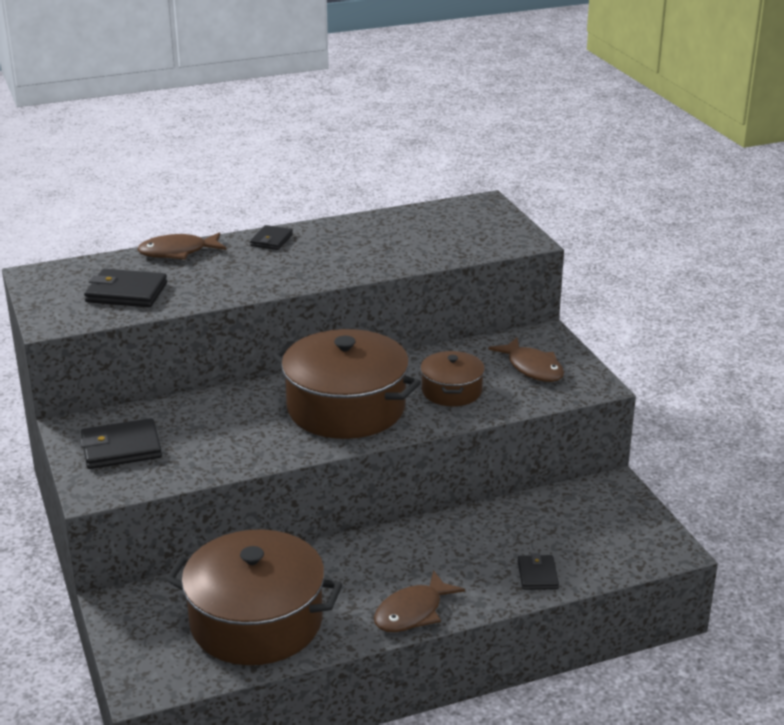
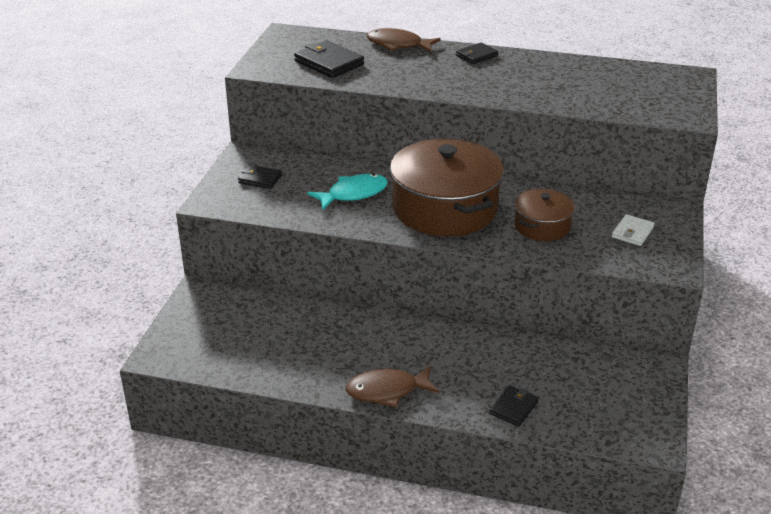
camera: 35 degrees right, 5 degrees up
(121, 448) = (260, 179): black wallet -> black wallet, size x0.61
(239, 427) = (353, 194): none -> turquoise fish
(256, 621) = (273, 345): brown pot -> none
(532, 368) = (632, 232): brown fish -> white wallet

